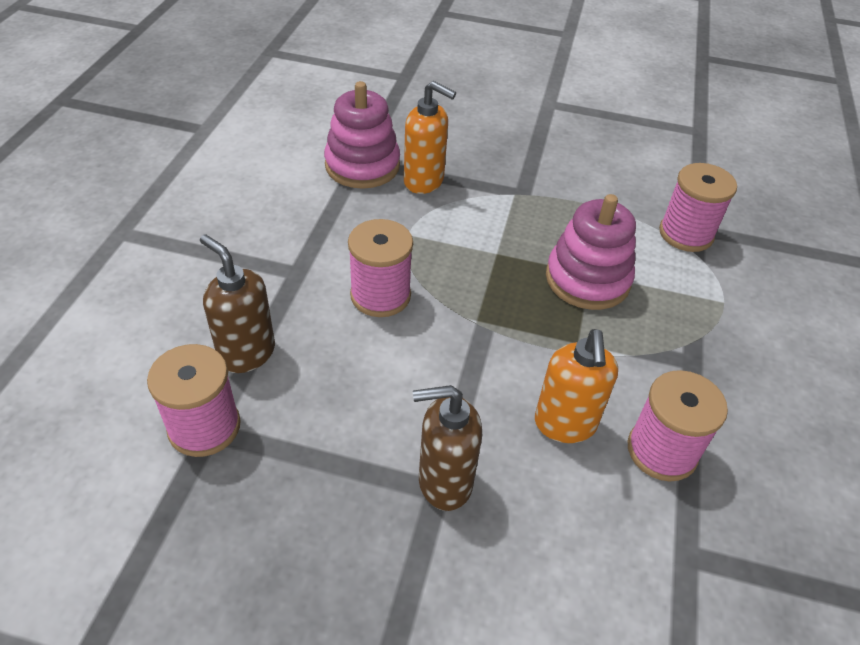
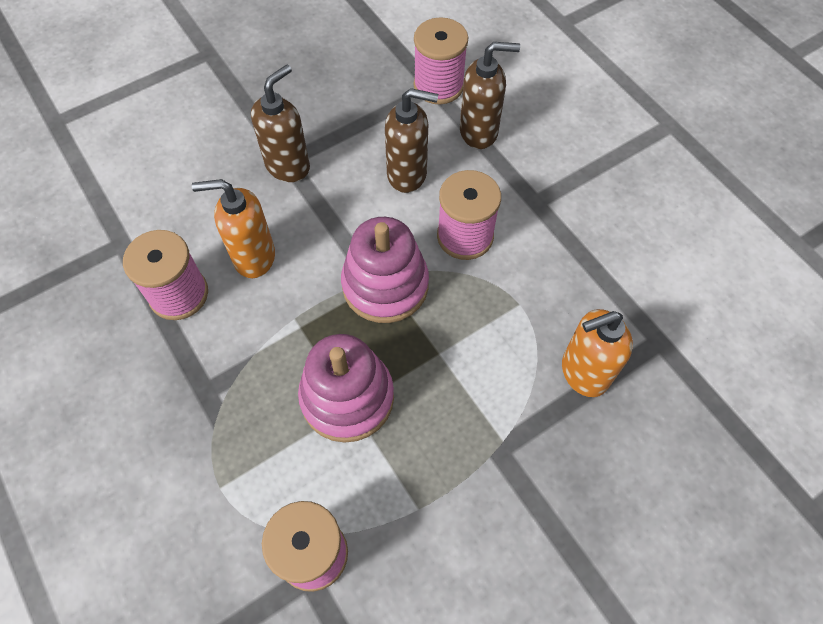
camera: 135 degrees right, 15 degrees up
(354, 374) = (407, 174): none -> brown soap dispenser
(362, 165) = (648, 337): pink stacking toy -> pink stacking toy (385, 285)
(565, 424) = (253, 257): orange soap dispenser -> orange soap dispenser turned 45 degrees counterclockwise

